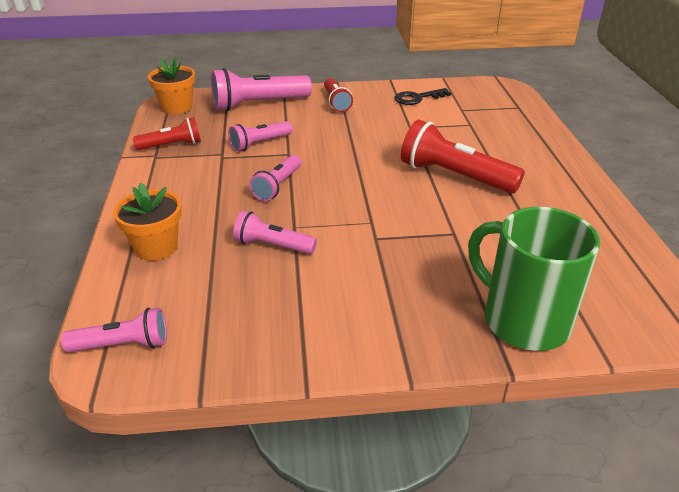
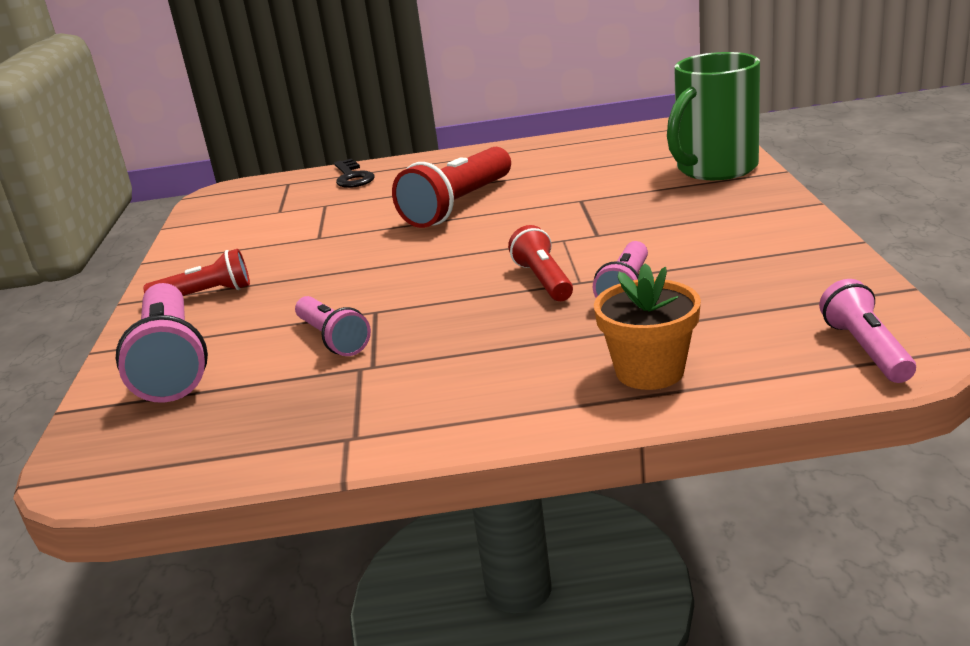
camera: 85 degrees left, 10 degrees down
(172, 145) = (311, 426): red flashlight -> red flashlight (543, 280)
(177, 107) = (129, 457): orange flower pot -> none
(277, 186) = (474, 306): pink flashlight -> none
(418, 98) = (226, 238): black key -> black key (352, 177)

